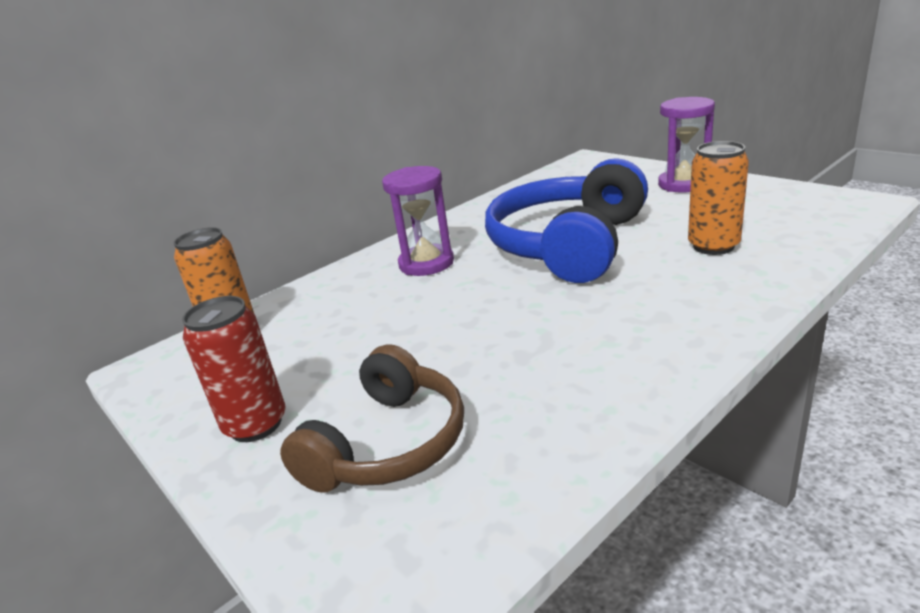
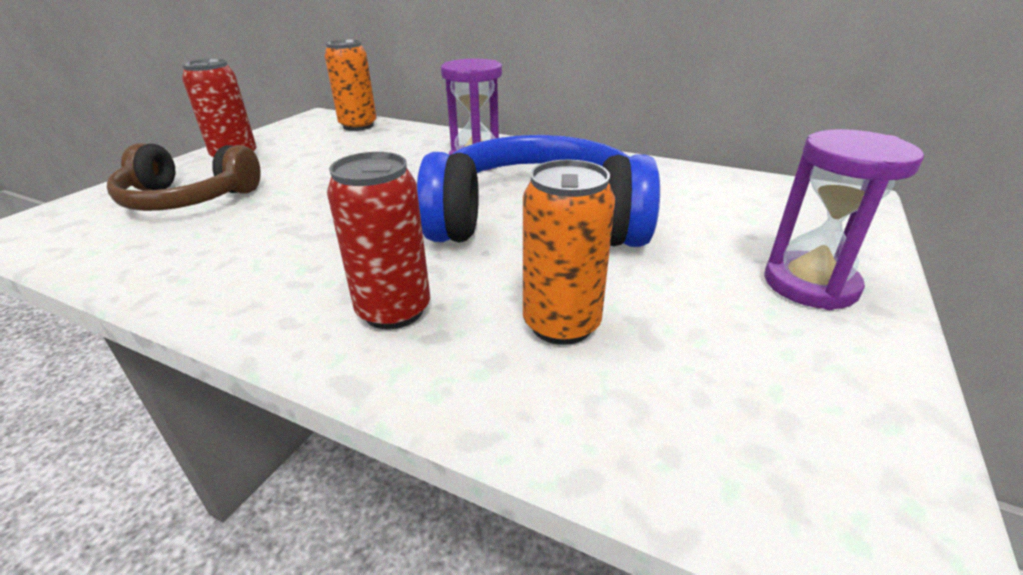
camera: 65 degrees right, 5 degrees up
(688, 299) = (394, 311): none -> red can

